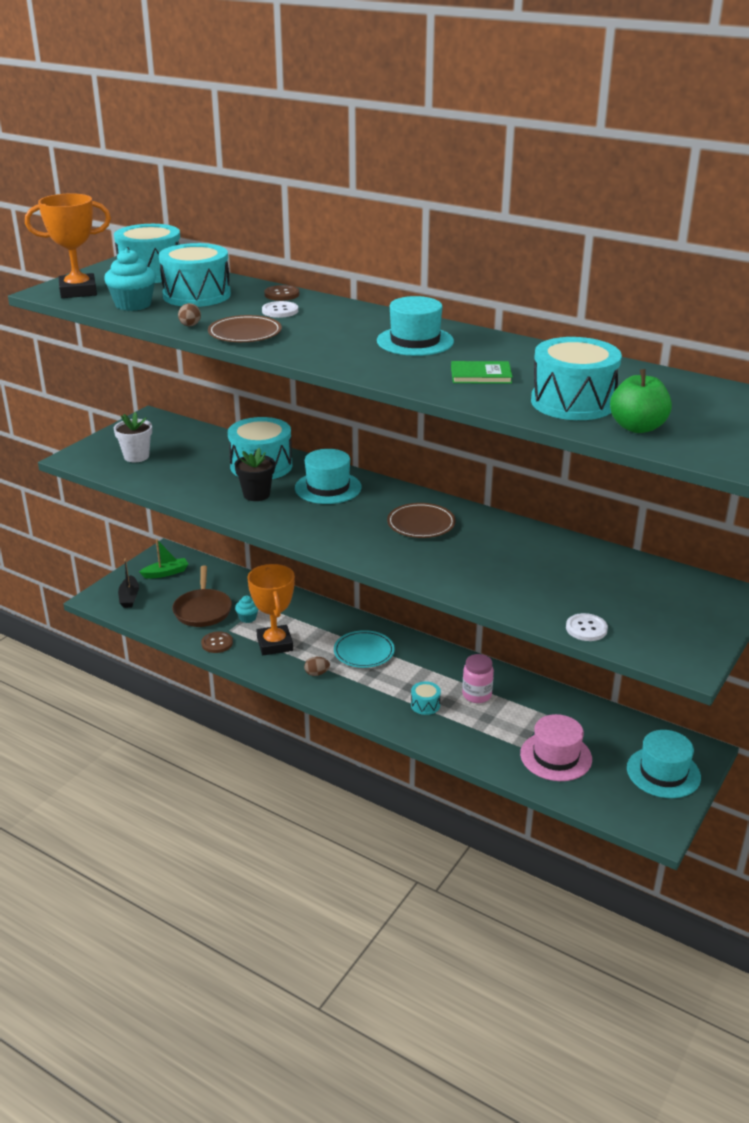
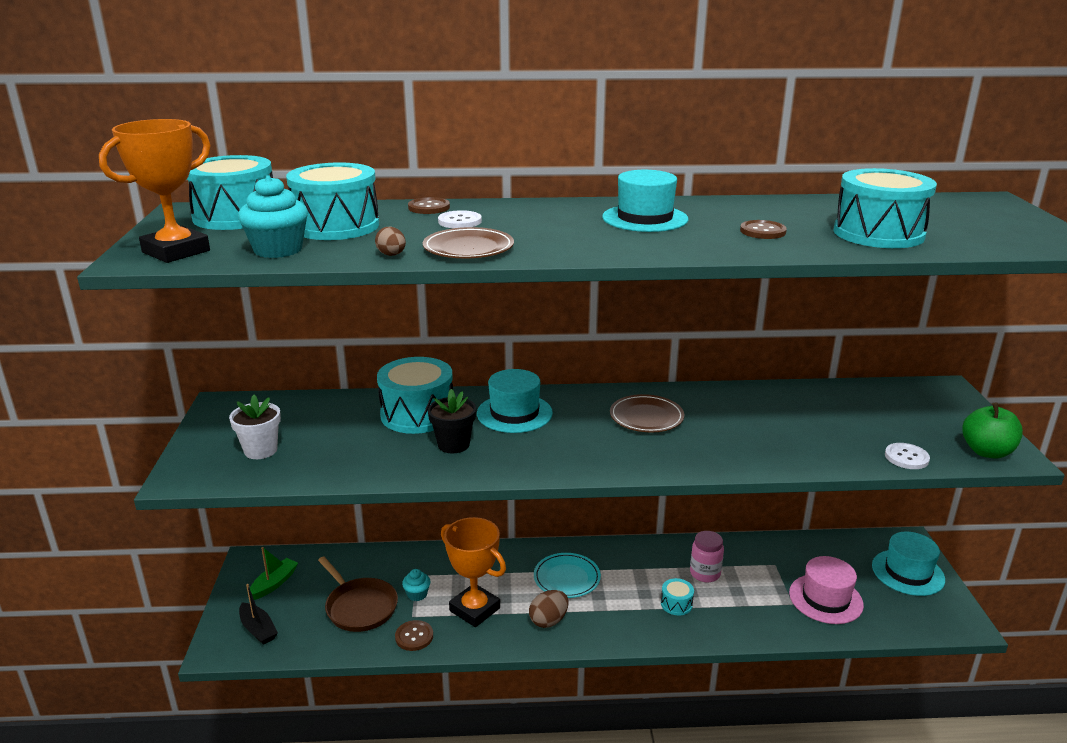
camera: 35 degrees left, 5 degrees down
(317, 673) = (548, 621): brown egg -> brown egg, size x1.52
(481, 375) = (762, 231): green book -> brown button
(637, 427) = (965, 239): green apple -> green apple (986, 452)

